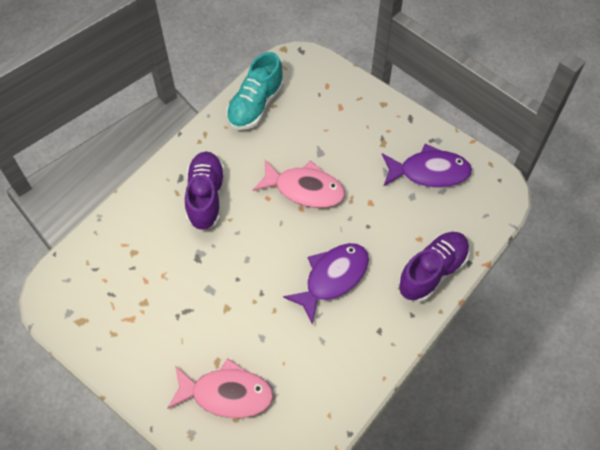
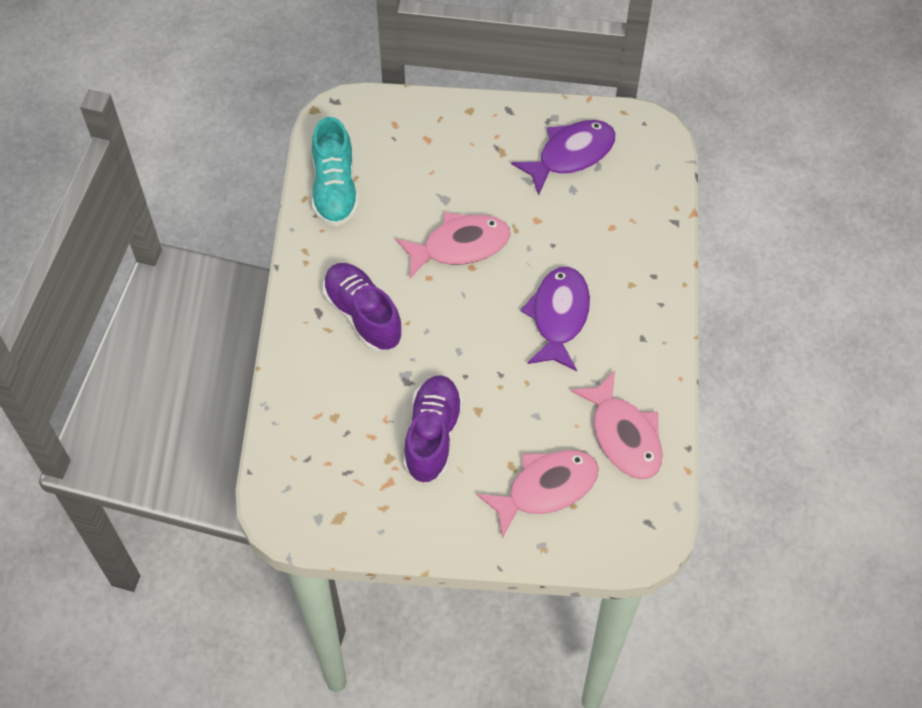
camera: 35 degrees left, 0 degrees up
(310, 392) = (623, 435): none -> pink fish
(432, 272) = (648, 251): purple shoe -> purple shoe (432, 435)

